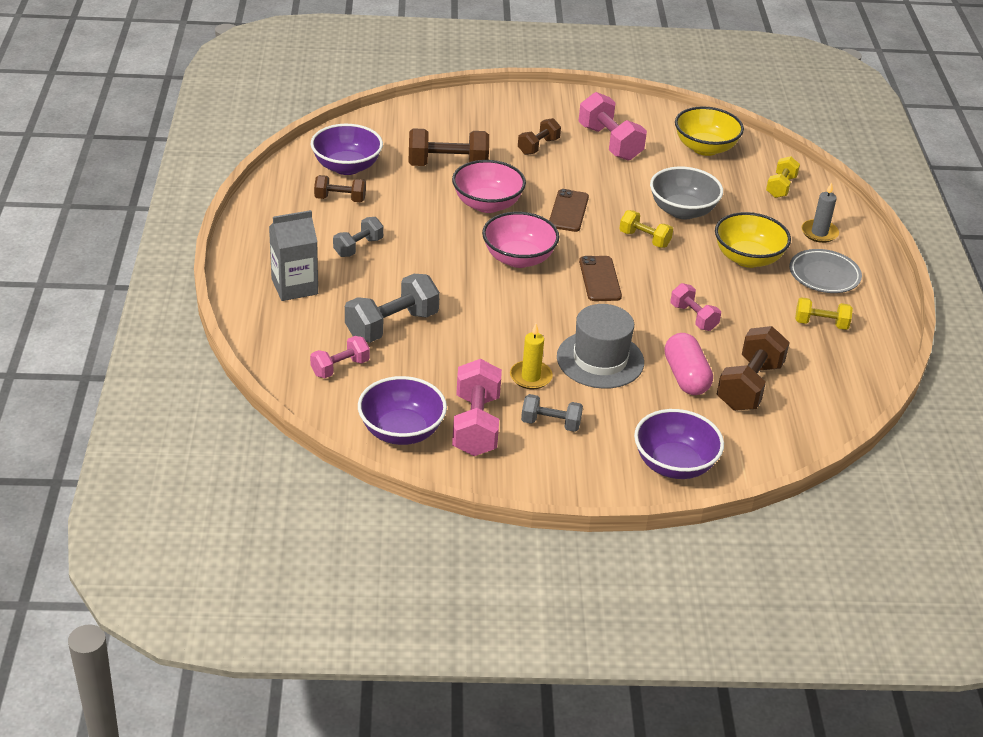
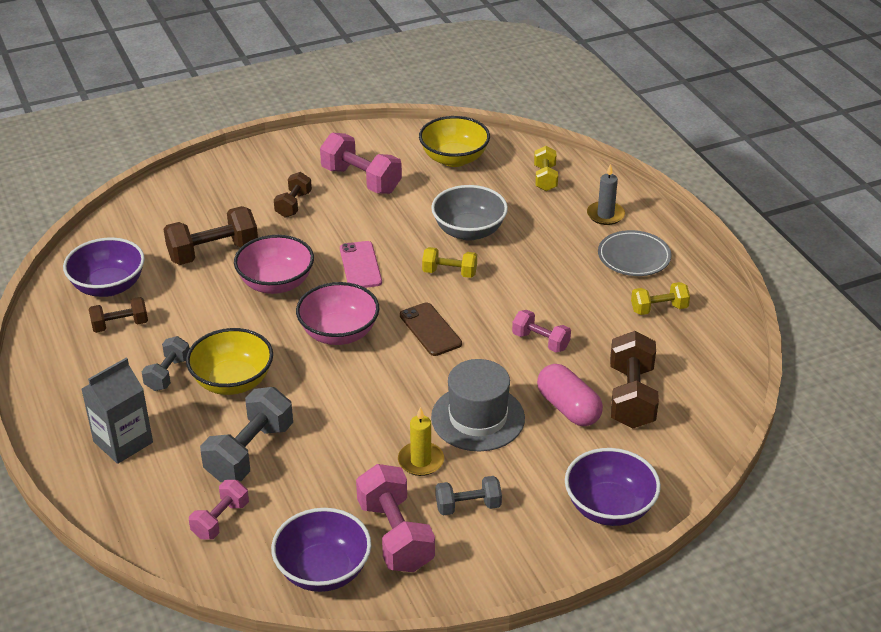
camera: 20 degrees left, 0 degrees up
(568, 211) = (360, 265): brown phone -> pink phone
(747, 258) = (556, 262): yellow bowl -> yellow bowl (232, 381)

